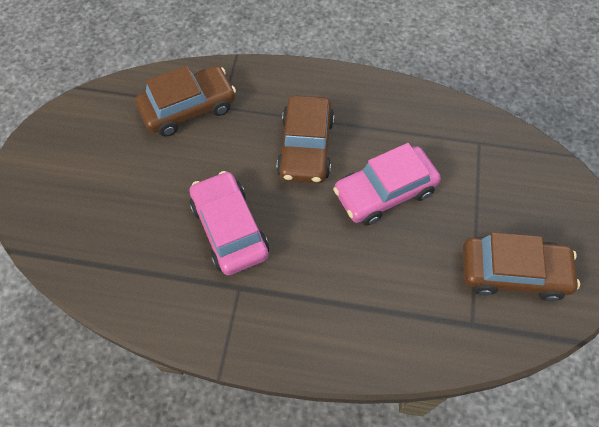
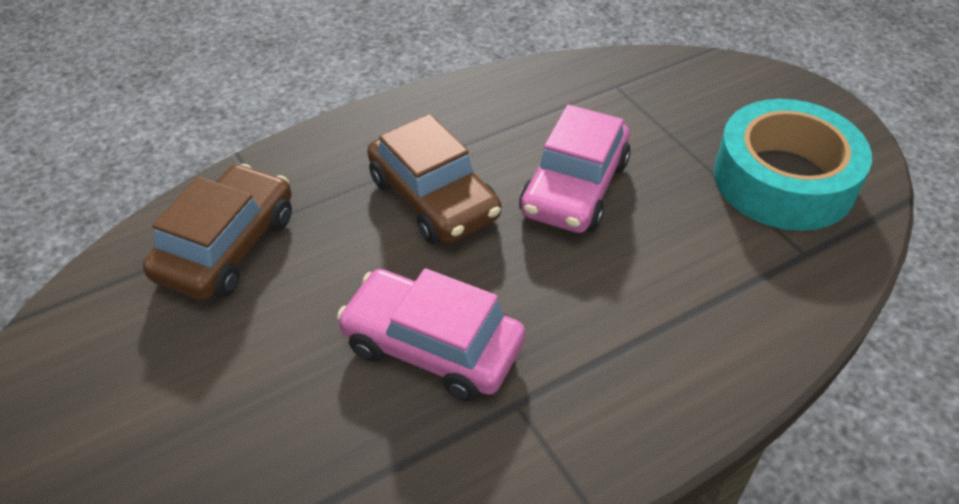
camera: 40 degrees left, 15 degrees down
(513, 272) = (783, 180): brown car -> turquoise tape

